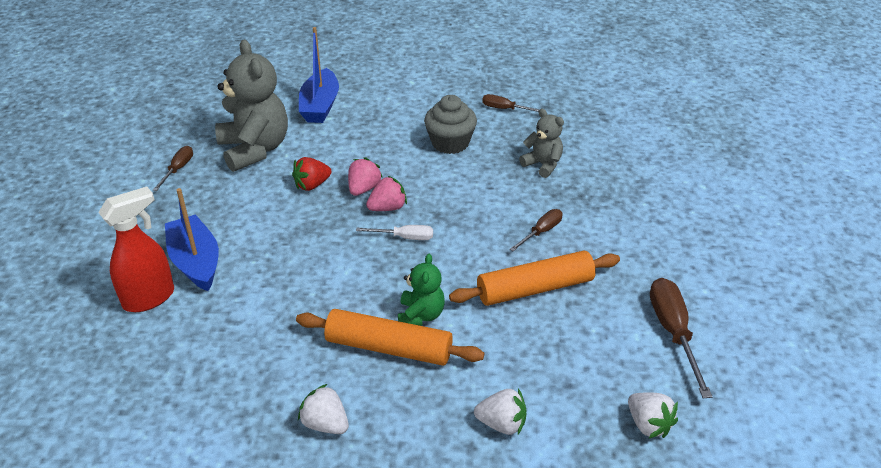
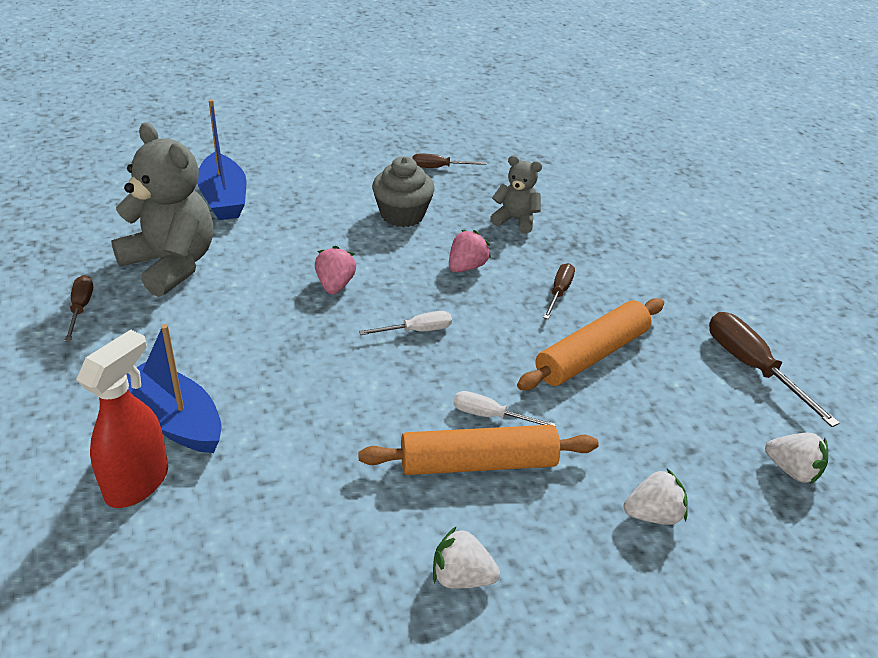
camera: 25 degrees left, 0 degrees up
(312, 185) = (270, 293): red strawberry -> none
(387, 208) = (376, 301): pink strawberry -> pink strawberry (466, 267)
(420, 315) = (490, 415): green teddy bear -> white screwdriver

